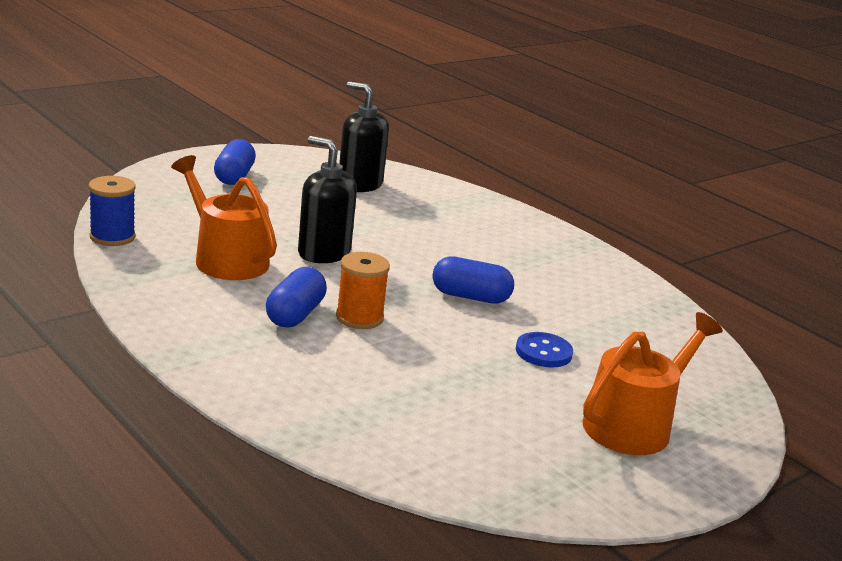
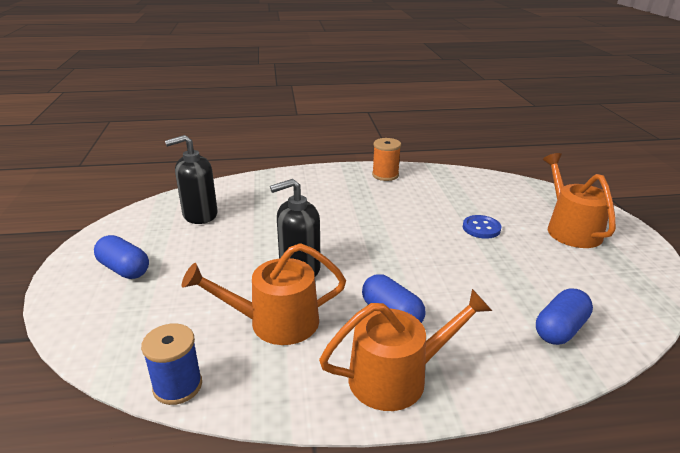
camera: 55 degrees left, 5 degrees up
(202, 330) = (397, 377): none -> orange watering can
(359, 318) = (409, 284): orange spool -> orange spool (385, 175)
(470, 297) = (400, 229): blue capsule -> blue capsule (560, 329)

